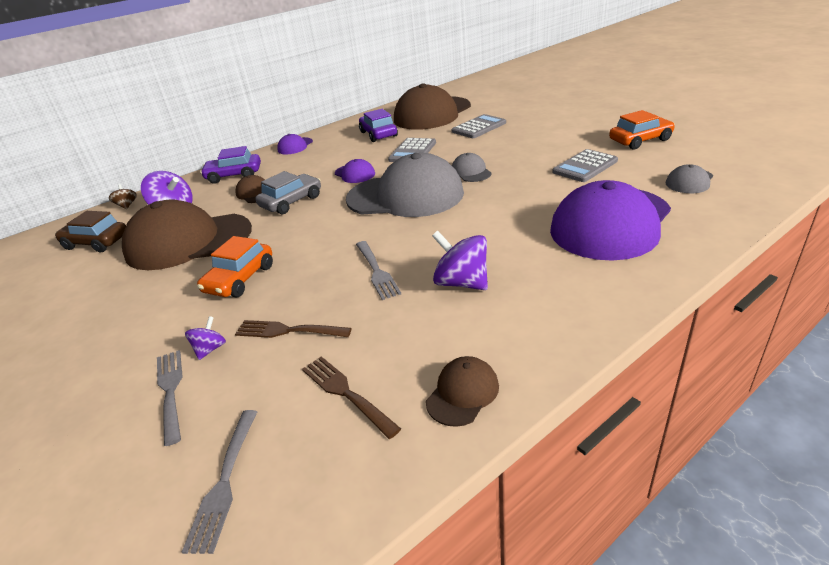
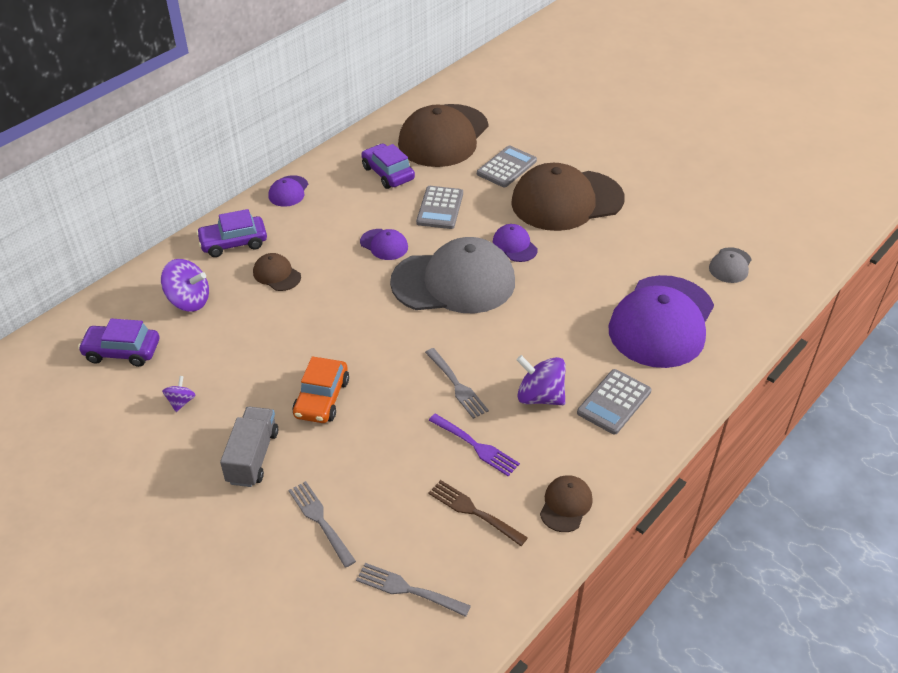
camera: 15 degrees left, 10 degrees up
(96, 242) = (122, 351): brown car -> purple car
(127, 205) = (121, 293): brown spinning top -> none
(144, 326) = (253, 457): none -> grey truck
(188, 241) = (235, 349): brown cap -> brown cap (566, 201)
(210, 349) = (334, 478): purple spinning top -> purple spinning top (181, 402)
(224, 482) = (408, 589): grey fork -> grey fork turned 120 degrees clockwise
(288, 331) = (398, 455): brown fork -> none
(291, 202) = (327, 289): grey car -> none
(375, 325) = (476, 446): none -> purple fork
(471, 172) = (514, 245): grey cap -> purple cap
(585, 166) = (631, 241): grey calculator -> grey calculator (614, 402)
(640, 140) = (683, 200): orange car -> none

